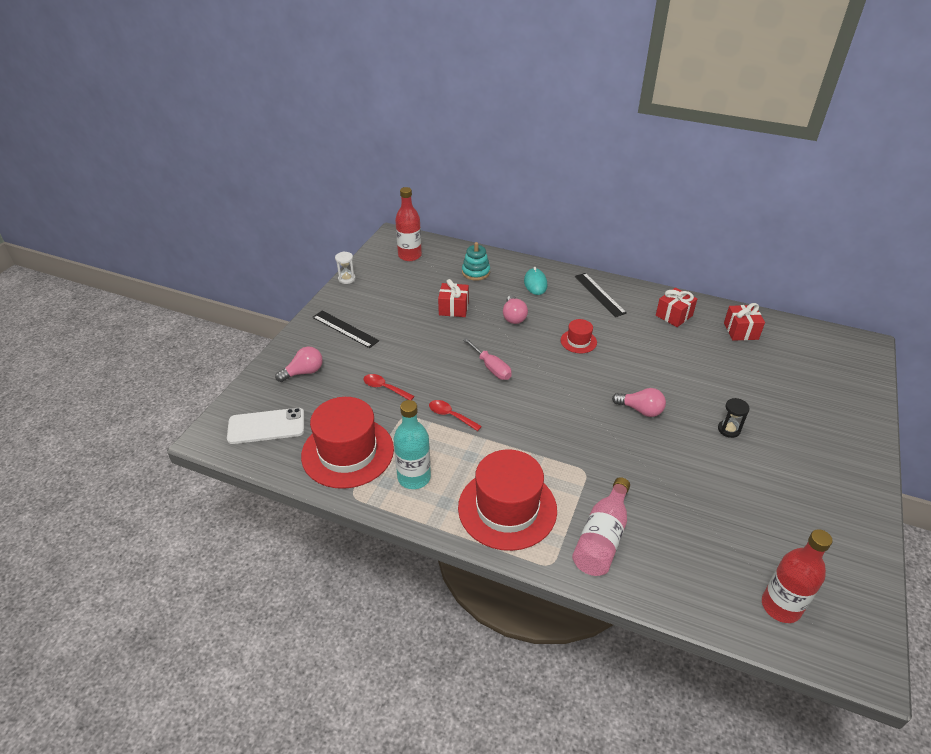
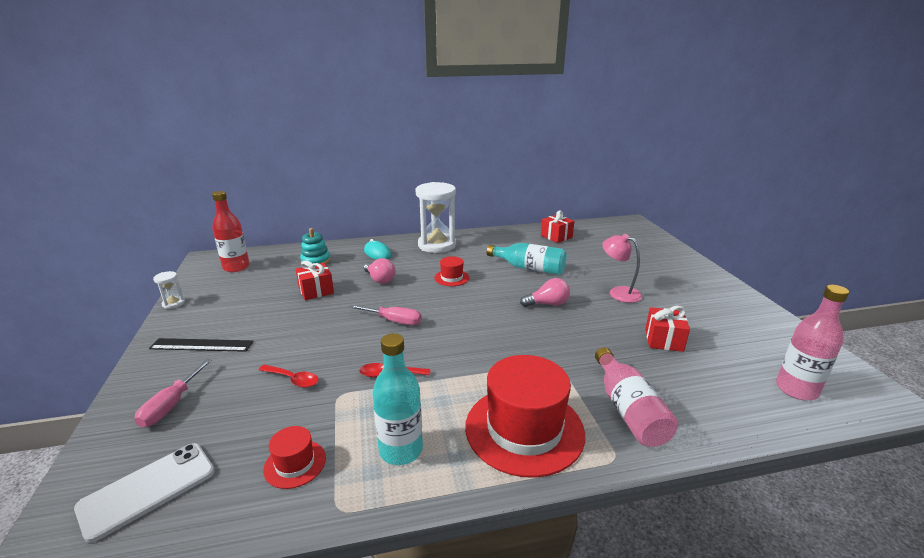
camera: 35 degrees left, 15 degrees down
(303, 372) = (171, 405): pink light bulb -> pink screwdriver
(347, 452) = (295, 464): red hat -> red hat, size x0.47
(384, 388) = (293, 379): red spoon -> red spoon turned 150 degrees counterclockwise
(599, 294) = (437, 245): black ruler -> white hourglass
(666, 361) = (529, 268): none -> turquoise bottle
(674, 315) = (504, 241): red gift -> red gift (664, 340)
(729, 429) = (618, 292): black hourglass -> pink lamp
(780, 606) = (796, 389): red bottle -> pink bottle

